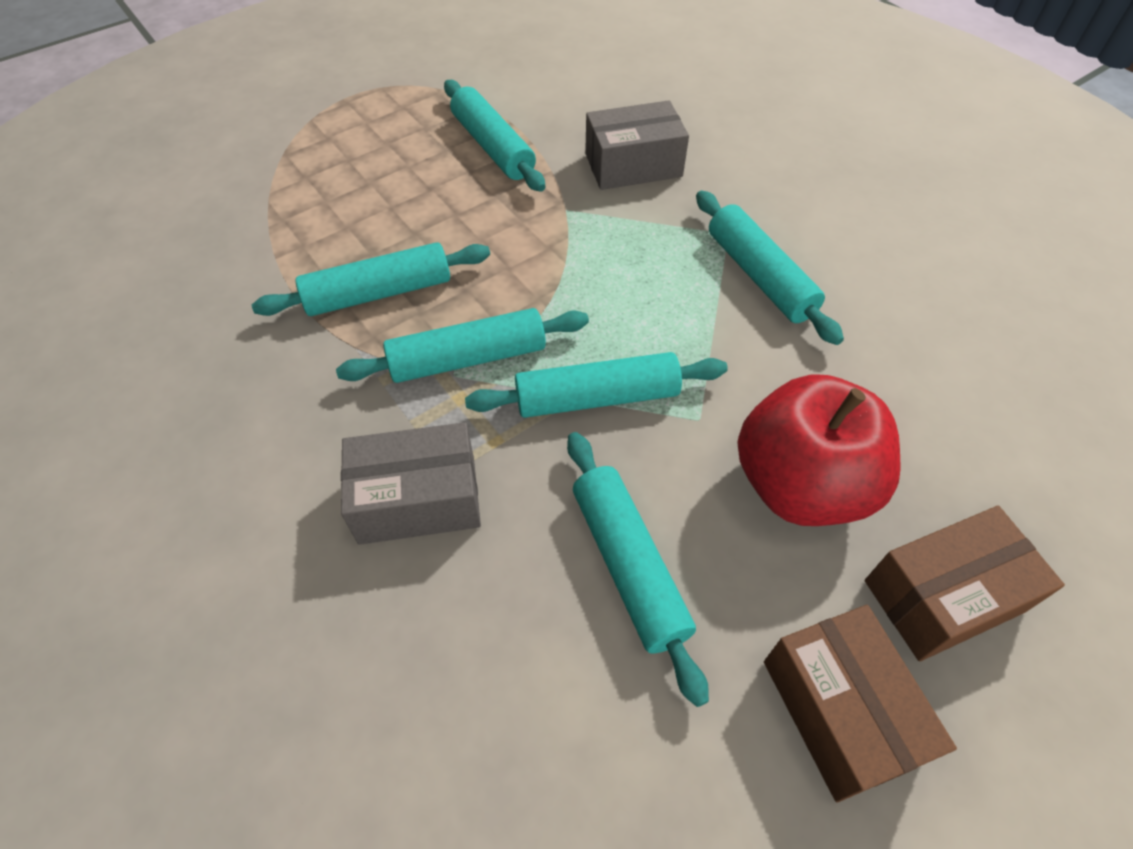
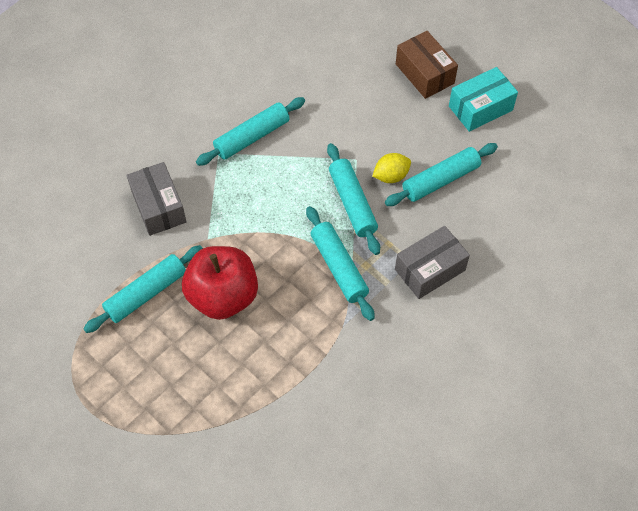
camera: 100 degrees left, 5 degrees up
(379, 293) = (298, 326): turquoise rolling pin -> none
(418, 499) = (430, 270): grey box -> grey box turned 75 degrees clockwise
(651, 471) = (391, 176): none -> yellow lemon
(800, 484) = (384, 119): red apple -> red apple (223, 296)
(839, 711) = (480, 108): brown box -> turquoise box

